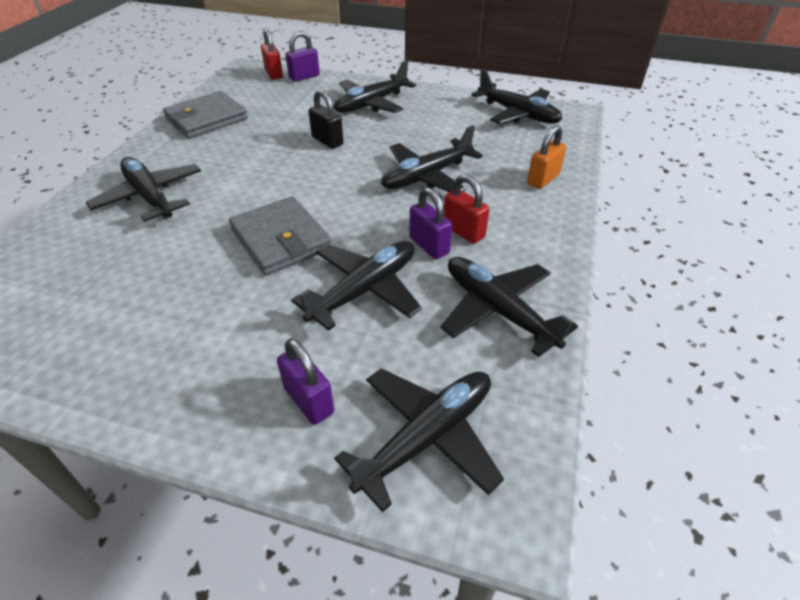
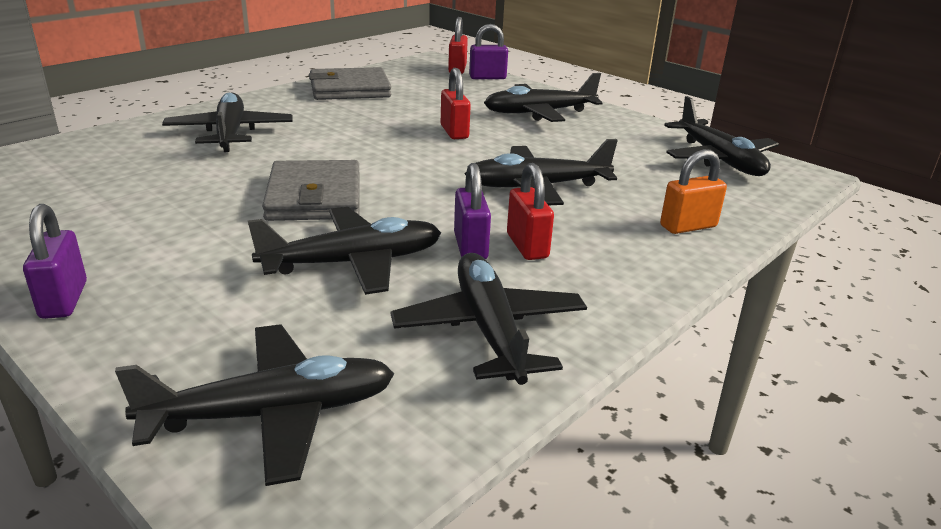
camera: 25 degrees right, 15 degrees down
(309, 400) = (189, 334): purple padlock -> purple padlock (64, 300)
(327, 141) = (454, 132): black padlock -> red padlock

